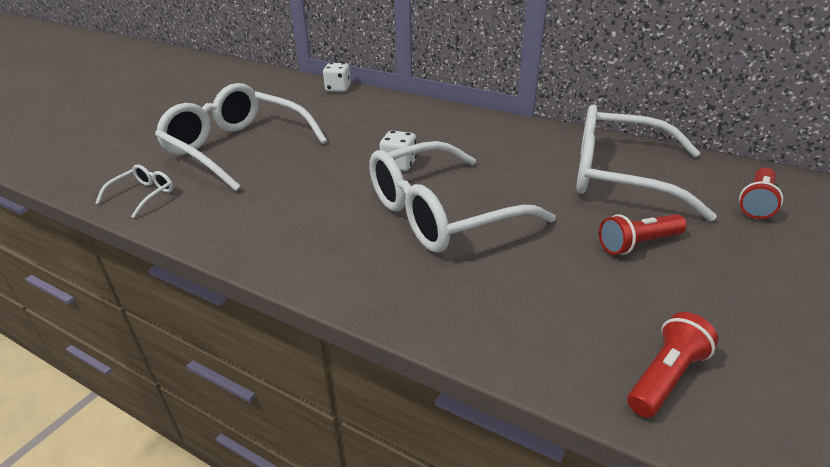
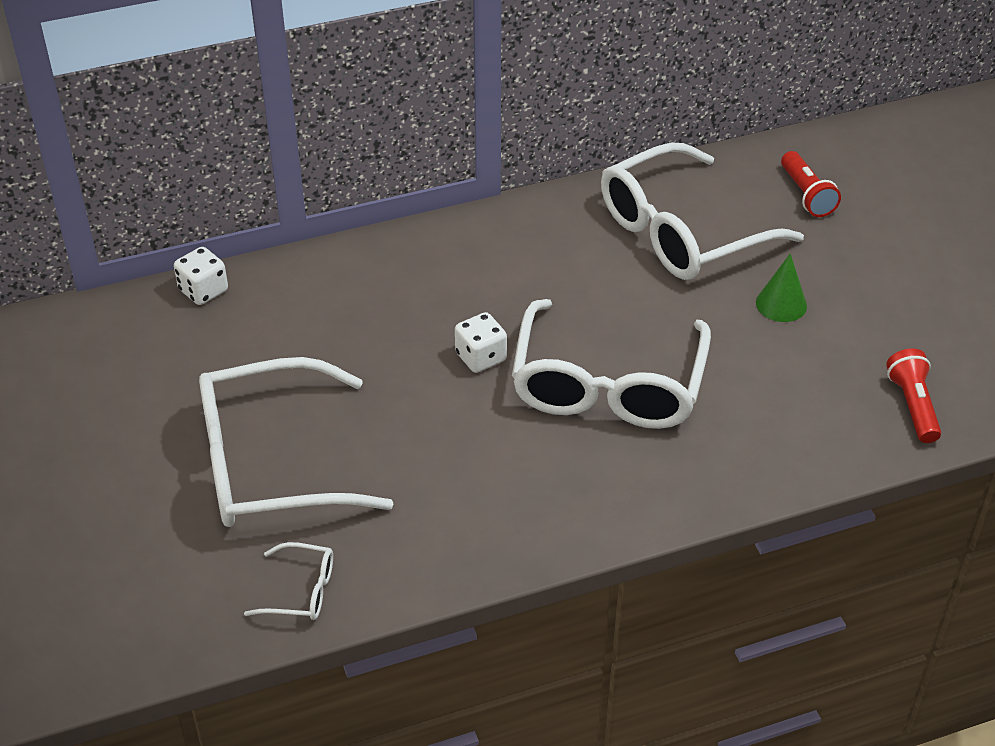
camera: 50 degrees left, 10 degrees up
(143, 195) = (301, 591): white glasses -> white glasses turned 120 degrees clockwise
(638, 244) = (781, 304): red flashlight -> green cone

